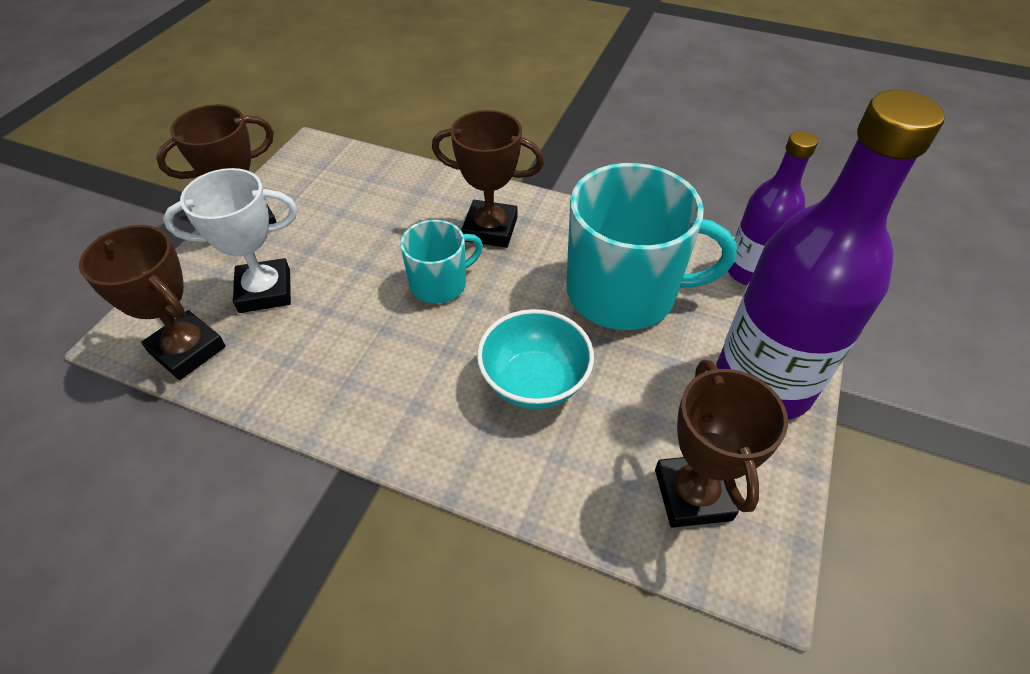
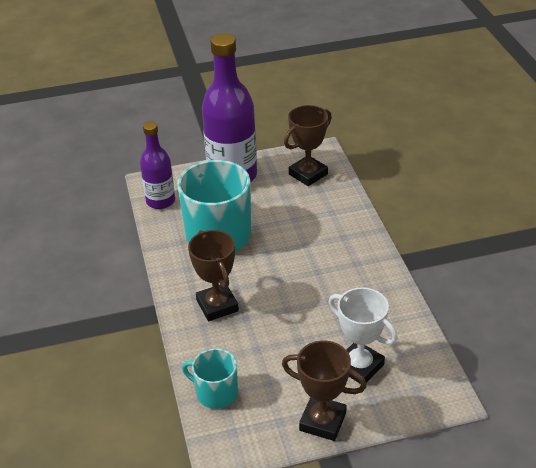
camera: 125 degrees left, 10 degrees down
(187, 350) = (425, 364): brown trophy -> none
(440, 283) = (279, 300): turquoise mug -> turquoise mug (216, 393)
(534, 381) = (303, 235): turquoise bowl -> none

